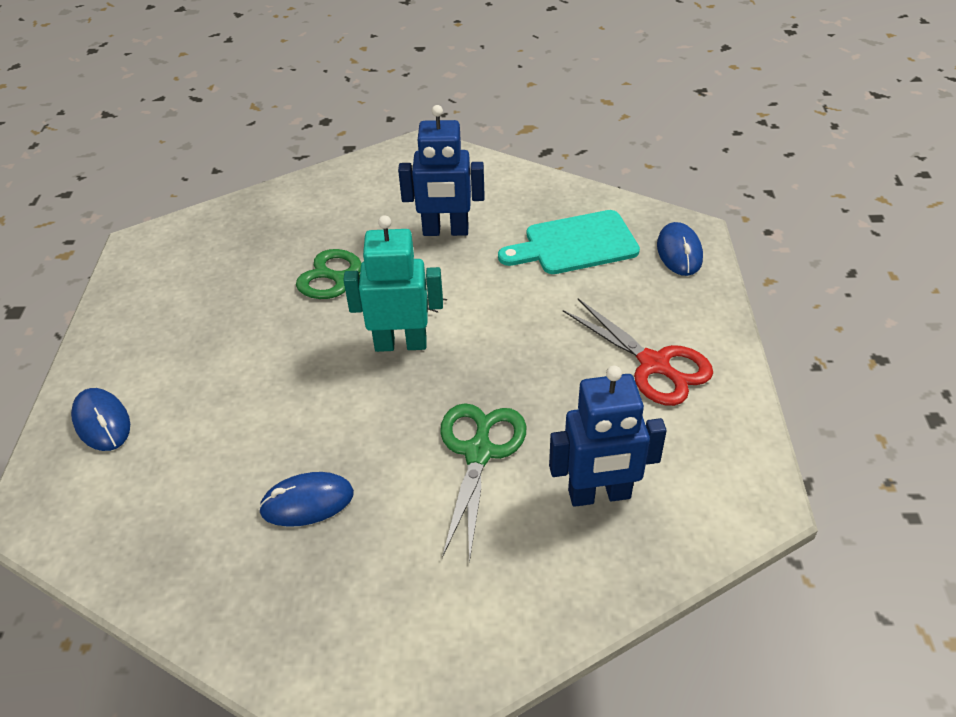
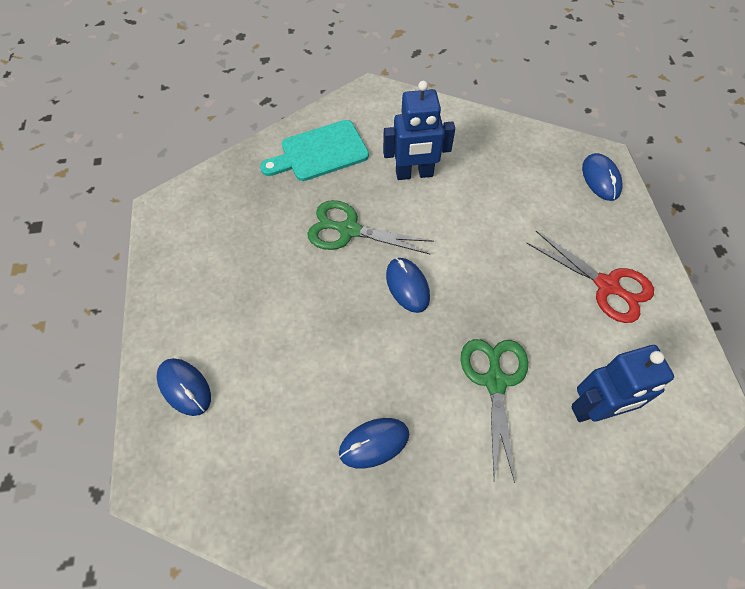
camera: 10 degrees left, 15 degrees up
(401, 343) = (407, 286): turquoise robot -> blue mouse
(575, 244) = (519, 178): turquoise cutting board -> turquoise cutting board (320, 152)

